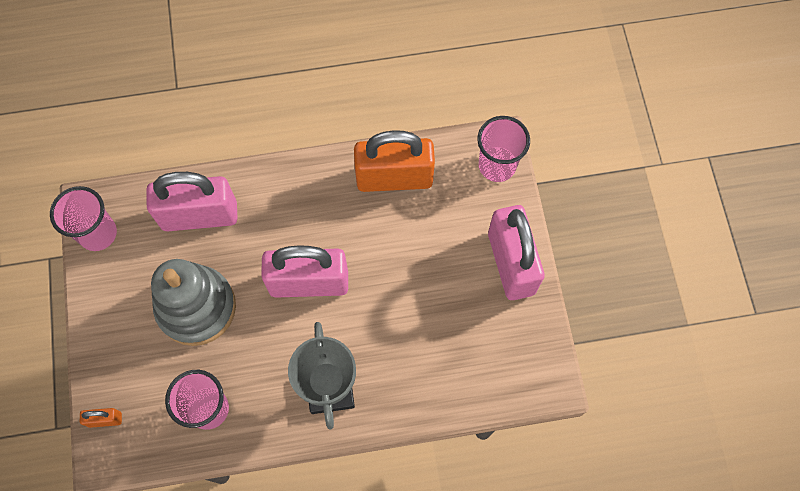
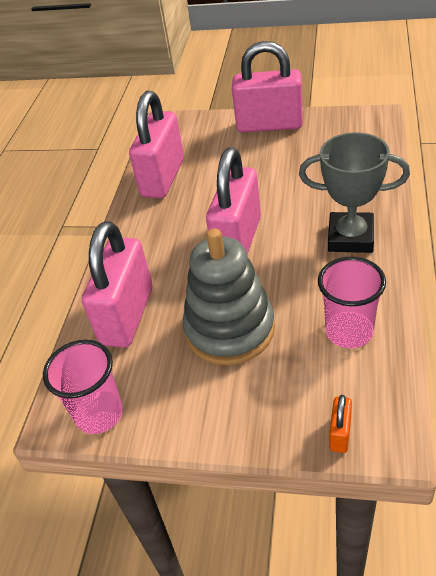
camera: 65 degrees left, 25 degrees down
(394, 178) = (163, 178): orange padlock -> pink padlock
(497, 165) = (183, 124): pink cup -> none

